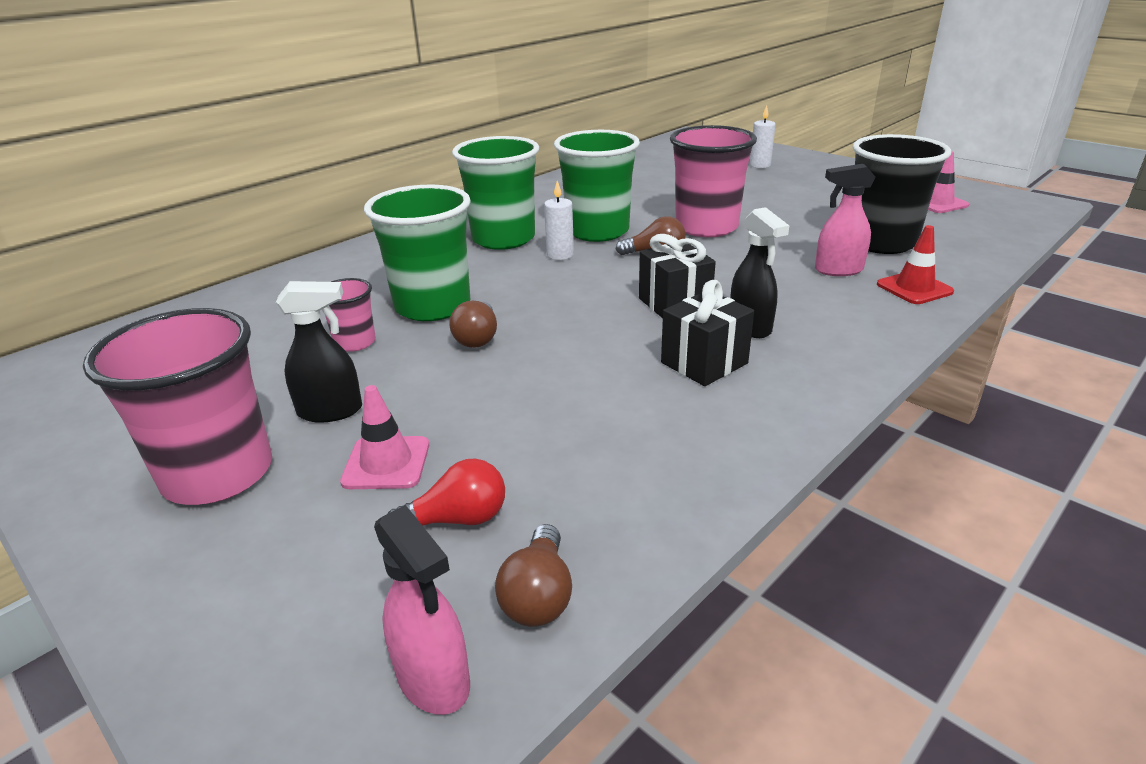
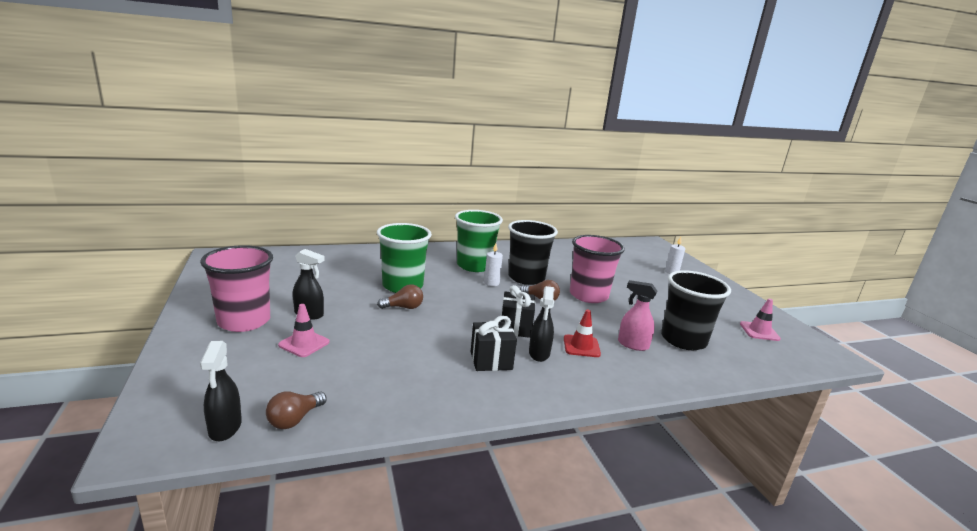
camera: 25 degrees right, 10 degrees down
(355, 342) = (352, 289): pink cup -> none
(433, 679) = (225, 428): pink spray bottle -> black spray bottle
(458, 519) = (302, 377): red light bulb -> none
(477, 338) = (403, 307): brown light bulb -> brown light bulb turned 135 degrees counterclockwise
(597, 231) = (526, 278): green cup -> black cup
(914, 288) = (665, 371): red traffic cone -> red traffic cone (581, 346)

